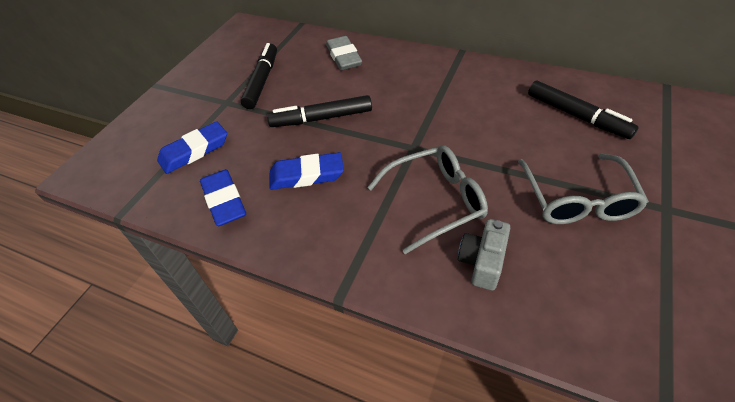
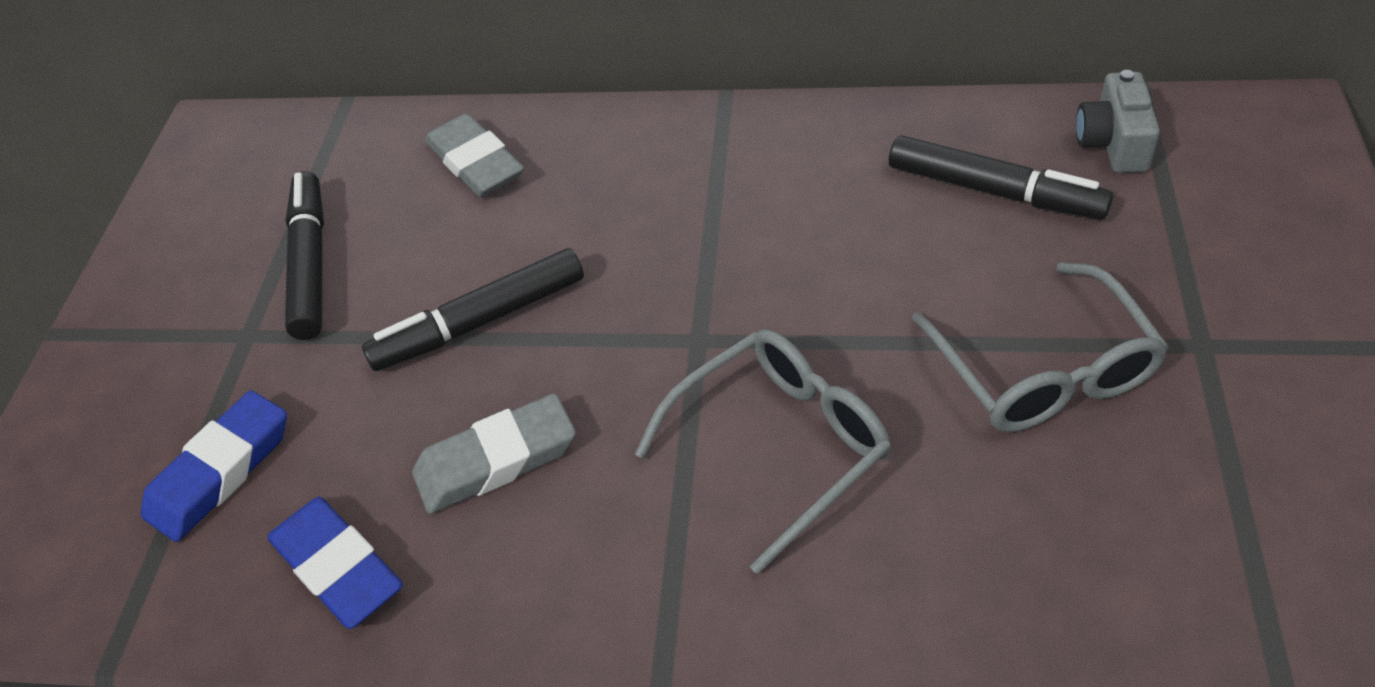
camera: 15 degrees left, 0 degrees up
(307, 175) = (496, 460): blue eraser -> grey eraser
(482, 262) = (908, 546): grey camera -> grey camera (1113, 143)

